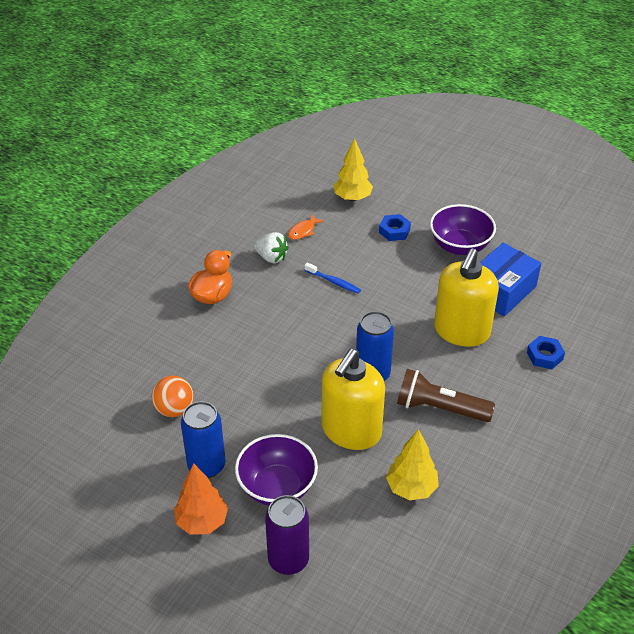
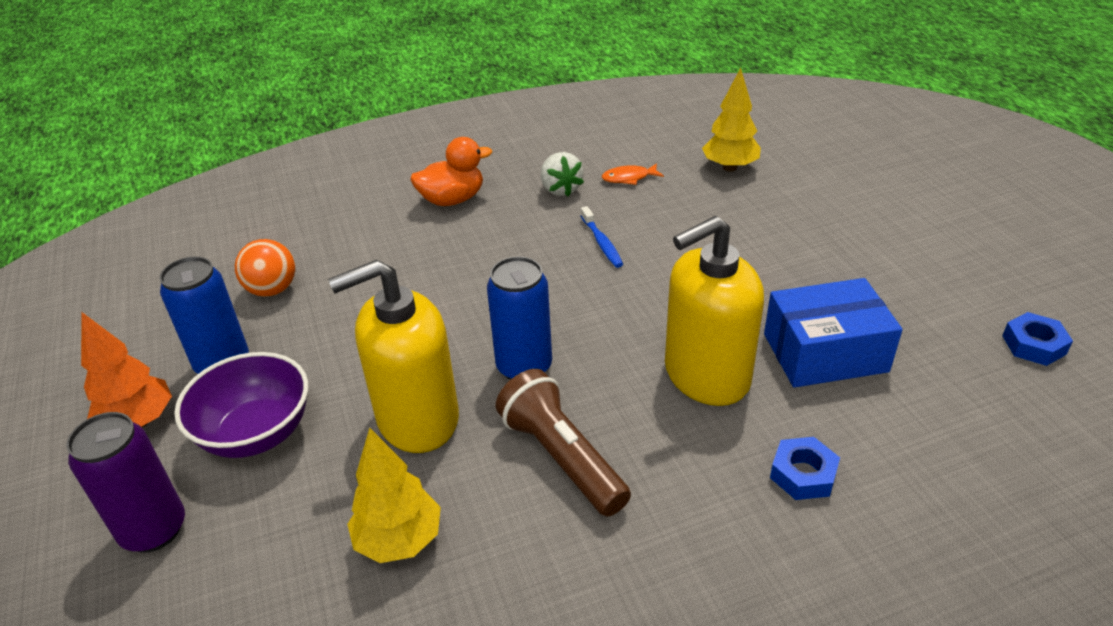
camera: 40 degrees right, 5 degrees down
(394, 231) = (744, 220): blue nut -> blue nut (1033, 345)
(460, 246) = (820, 272): purple bowl -> none

